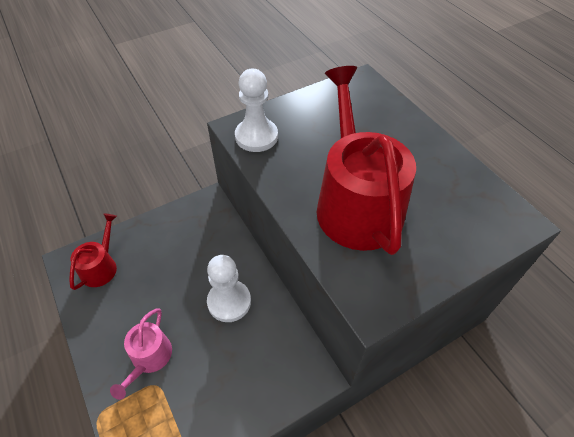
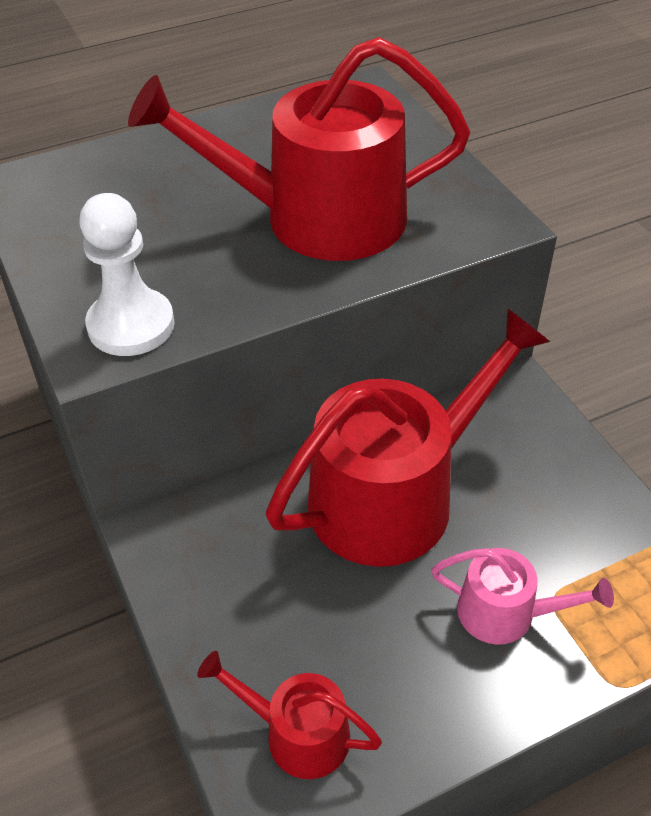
camera: 85 degrees left, 5 degrees down
(229, 302) = (394, 495): white pawn -> red watering can

